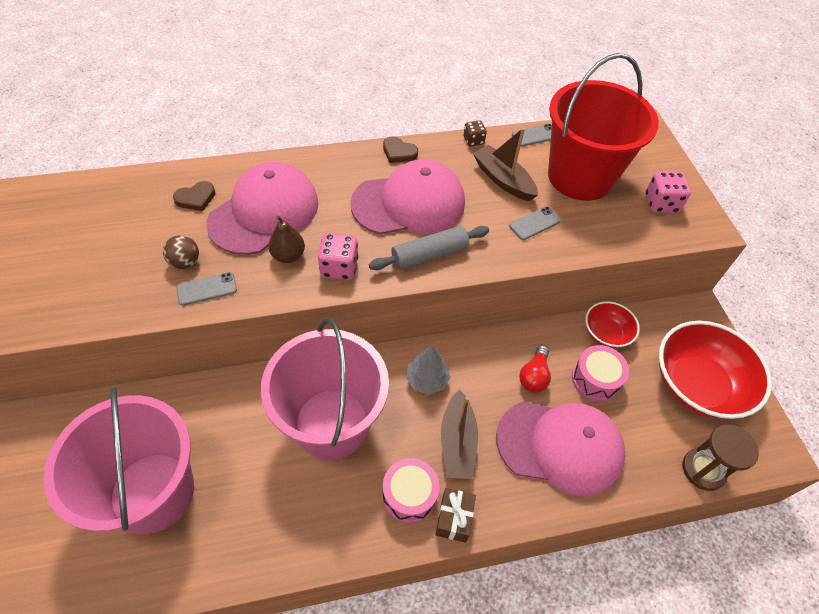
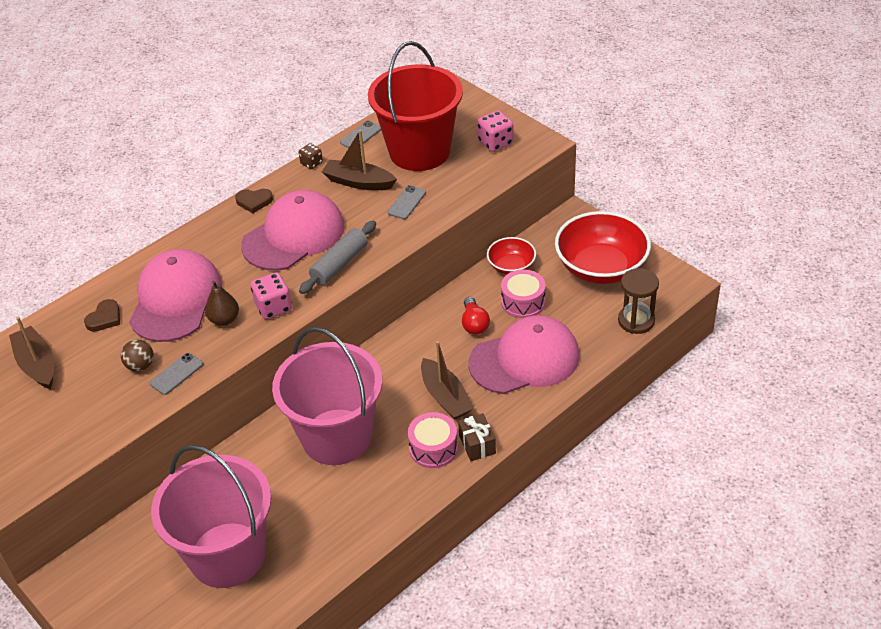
camera: 25 degrees left, 10 degrees down
(110, 213) = (37, 365): none -> brown boat
(427, 380) = (391, 369): grey tree -> none

